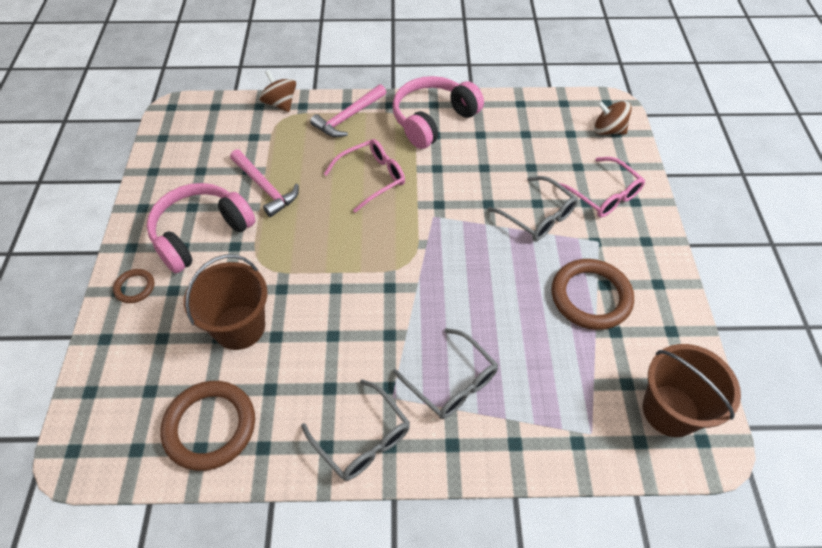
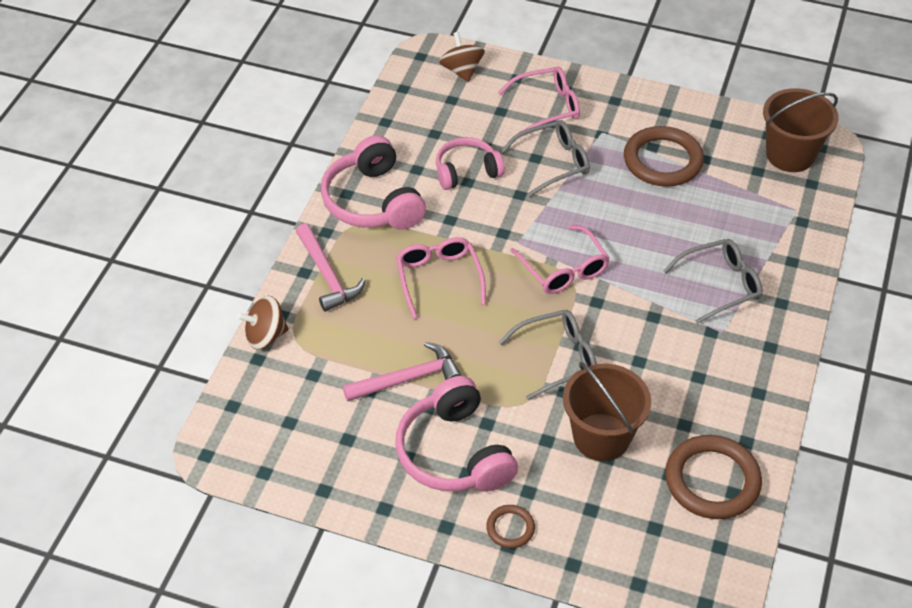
camera: 70 degrees left, 5 degrees down
(362, 438) = (758, 364): grey glasses -> grey glasses (556, 358)
(417, 254) = (563, 269): none -> pink glasses
(495, 164) = (466, 171): none -> pink headphones
(608, 130) = (461, 71): brown spinning top -> brown spinning top turned 120 degrees clockwise

